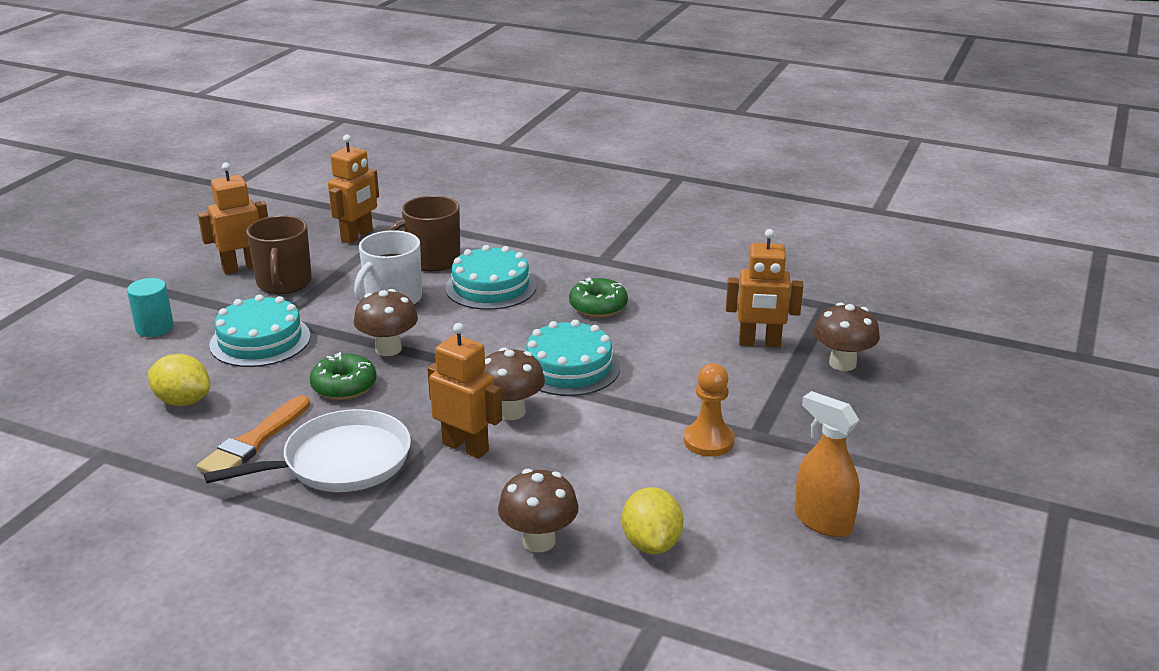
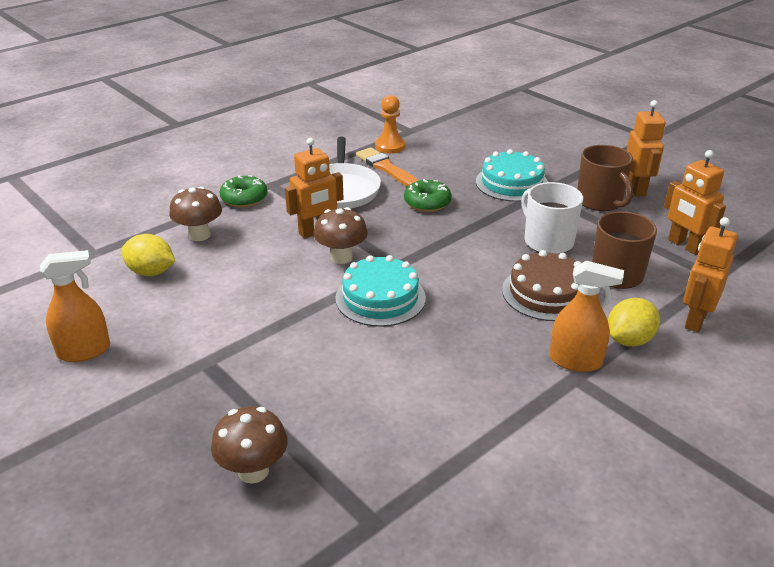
camera: 115 degrees right, 5 degrees up
(154, 328) = (552, 152): turquoise cylinder -> none
(183, 401) = (449, 153): yellow lemon -> yellow lemon (629, 340)
(284, 283) = (600, 201): brown mug -> brown mug turned 135 degrees counterclockwise
(388, 349) = (467, 226): brown mushroom -> none
(491, 287) = (547, 293): turquoise cake -> brown cake
(581, 262) = (575, 361): none -> orange spray bottle
(598, 306) = (474, 344): green donut -> green donut (244, 198)
(708, 441) = (222, 333): orange pawn -> orange pawn (390, 146)
(759, 343) = (335, 426): orange robot -> orange robot (695, 320)

